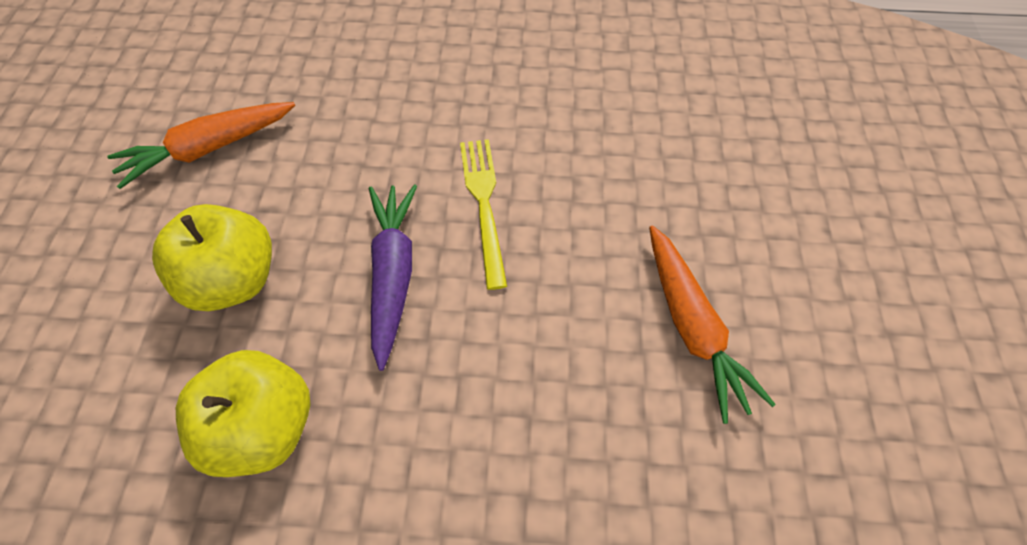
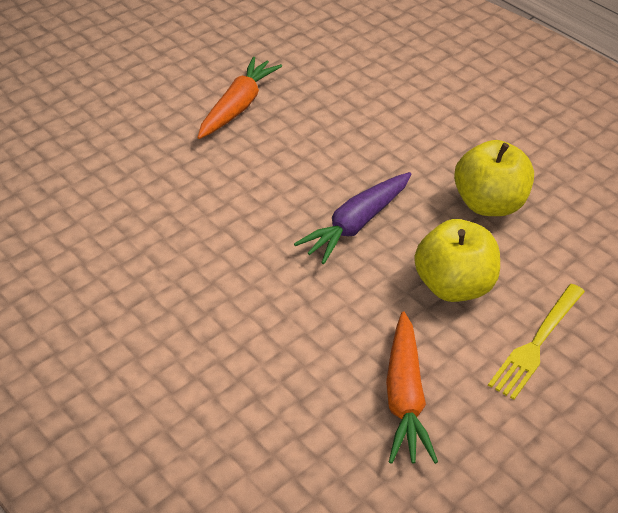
camera: 135 degrees left, 15 degrees down
(209, 149) = (405, 397): orange carrot -> orange carrot turned 75 degrees clockwise
(483, 203) = (261, 224): yellow fork -> yellow fork (536, 344)

